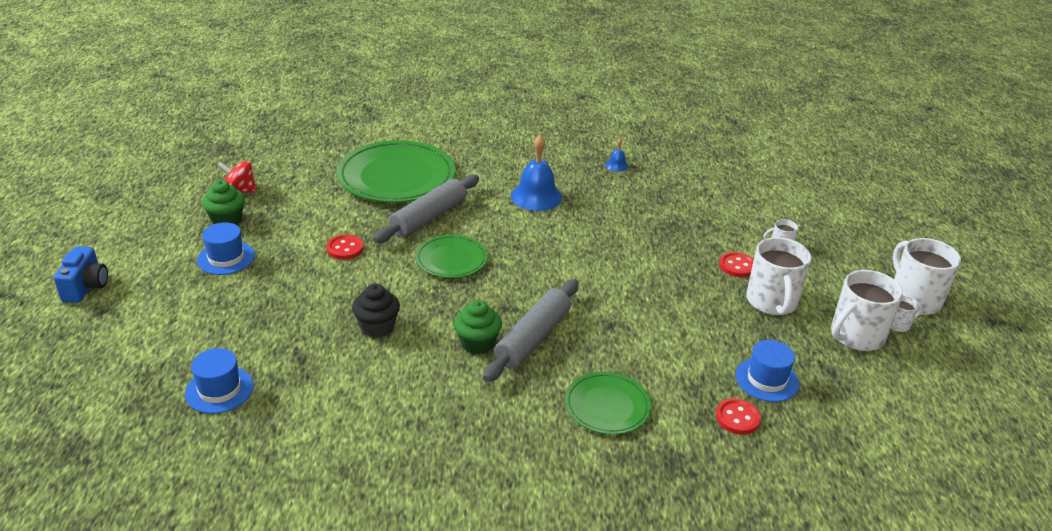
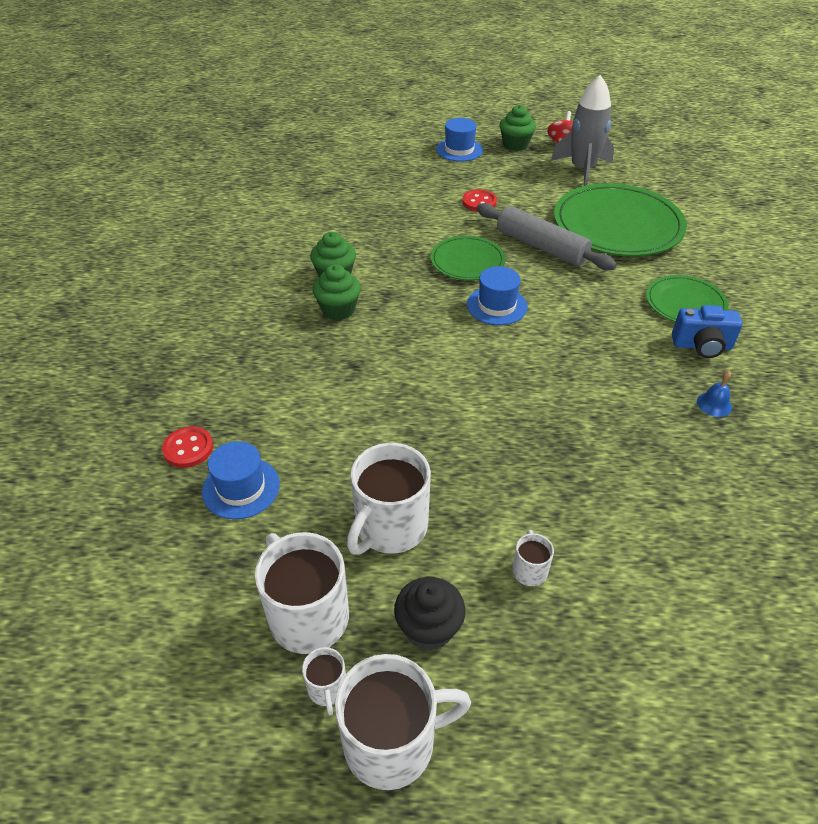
camera: 95 degrees right, 10 degrees up
(86, 287) = (419, 104): blue camera -> blue camera (702, 346)
(219, 390) = (299, 163): blue hat -> blue hat (497, 306)
(293, 184) = (582, 169): none -> grey rocket
(377, 327) = (364, 223): black cupcake -> black cupcake (429, 628)
(533, 338) = (338, 310): grey rolling pin -> green cupcake
(536, 196) = (606, 323): blue bell -> none
(607, 406) = (232, 352): green plate -> green plate (685, 303)
(737, 266) = (472, 503): red button -> none
(772, 302) = (390, 527): white mug -> white mug turned 60 degrees counterclockwise

